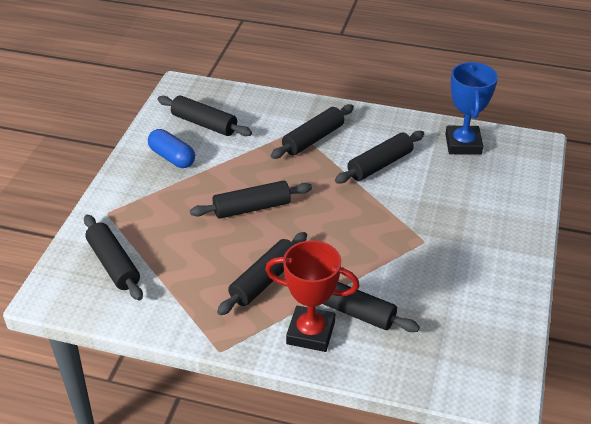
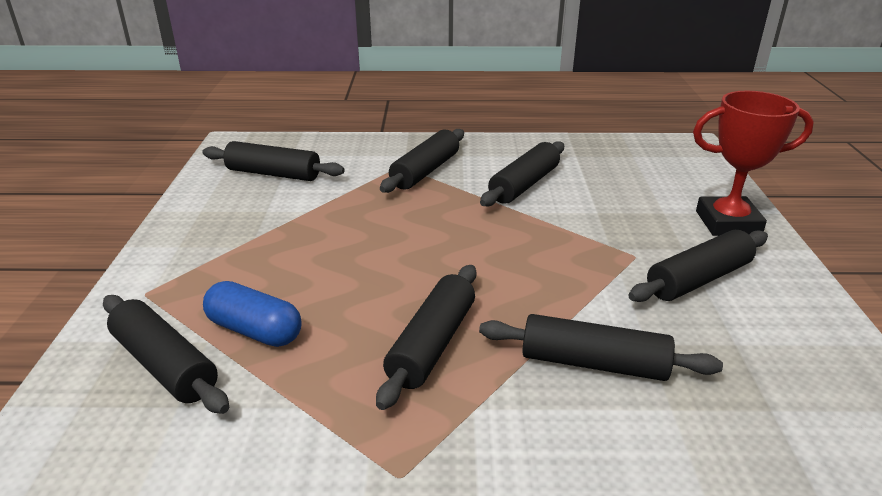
camera: 15 degrees left, 10 degrees down
(172, 157) = (236, 213): blue capsule -> blue capsule (254, 330)
(252, 208) = (374, 254): black rolling pin -> black rolling pin (698, 279)
(310, 333) = (546, 410): red trophy -> red trophy (728, 223)
(463, 144) = (610, 154): blue trophy -> none

